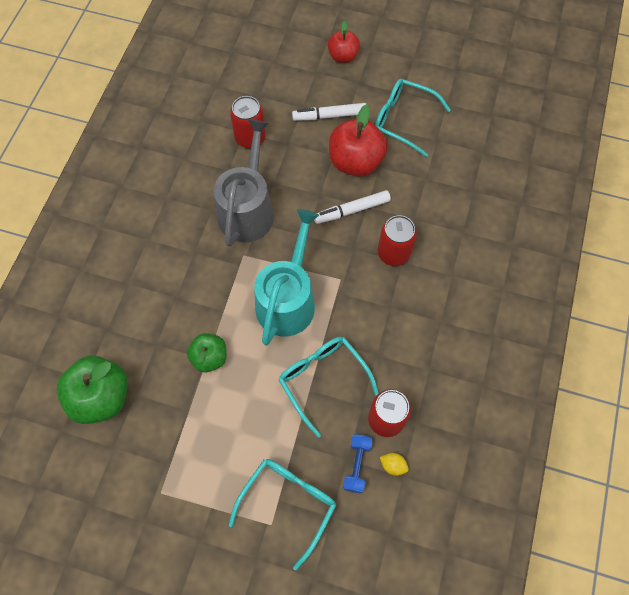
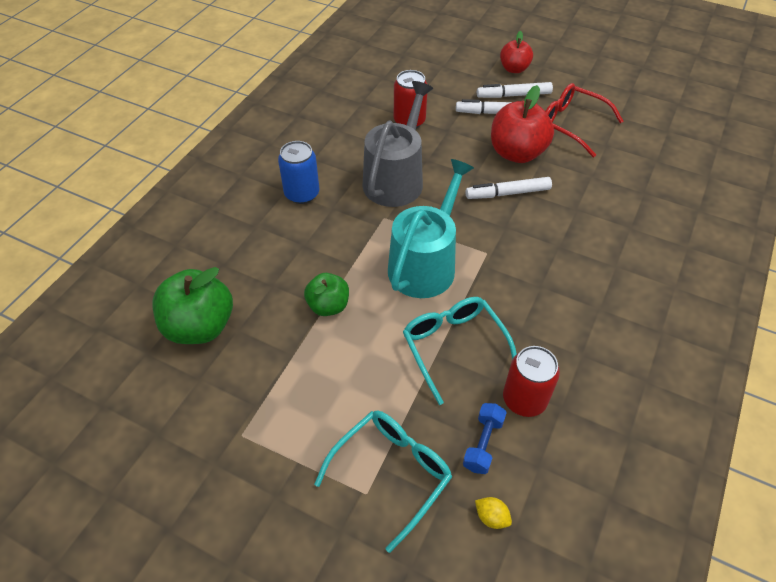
camera: 10 degrees right, 15 degrees down
(163, 240) = (302, 194): none -> blue can
(346, 91) = (513, 95): none -> white marker
(393, 253) = (550, 237): red can -> none
(393, 465) = (528, 451): yellow lemon -> yellow lemon (491, 517)
(403, 120) = (571, 125): turquoise glasses -> red glasses

